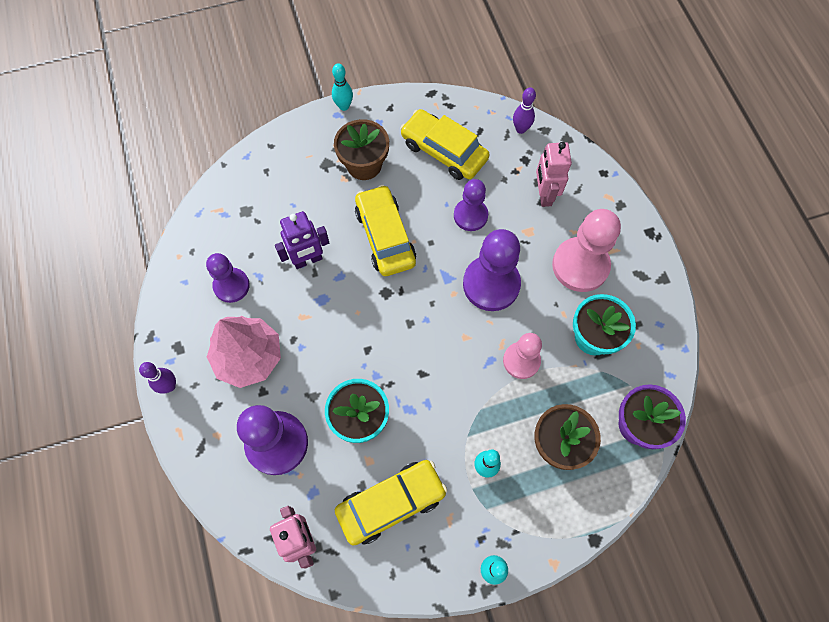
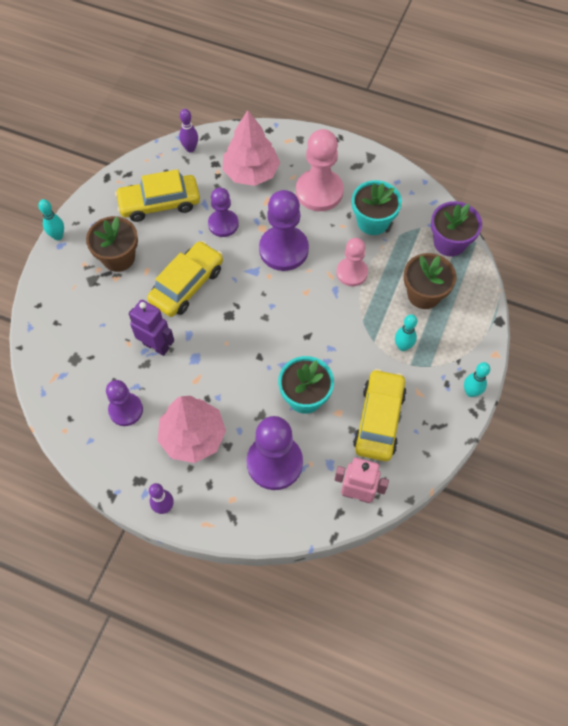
camera: 50 degrees left, 5 degrees down
(308, 260) = (156, 346): purple robot -> purple robot turned 75 degrees counterclockwise
(385, 236) = (187, 285): yellow car -> yellow car turned 105 degrees clockwise
(544, 194) = (251, 172): pink robot -> pink tree

